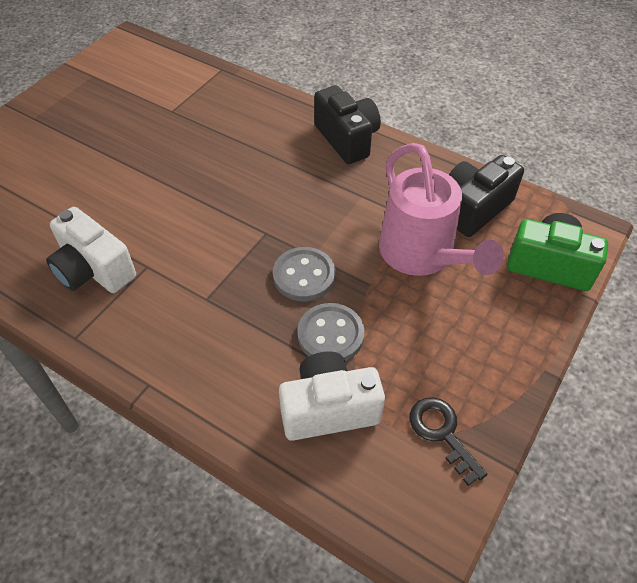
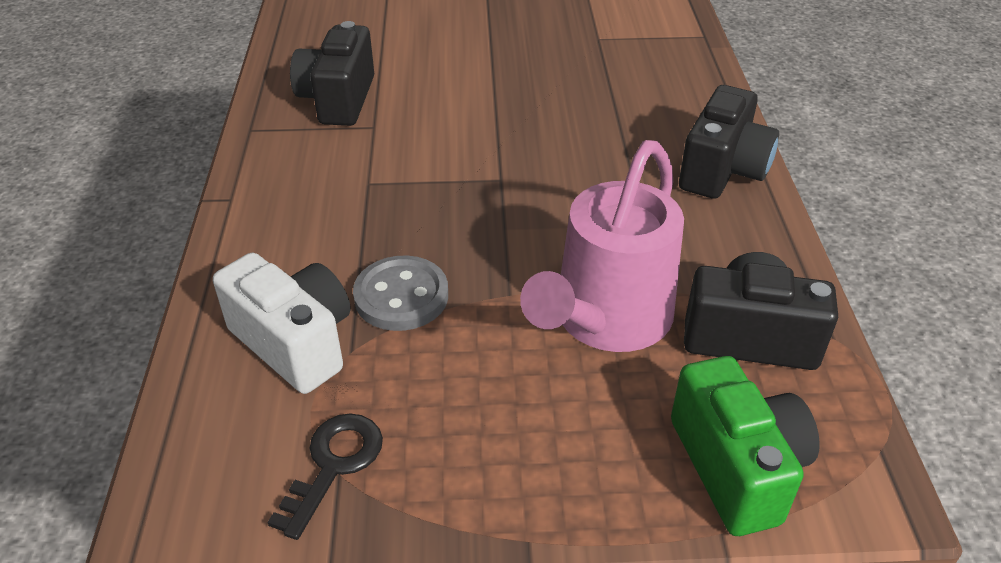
camera: 55 degrees right, 10 degrees down
(94, 270) = (338, 99): white camera -> black camera
(304, 276) = (468, 236): grey button -> none

